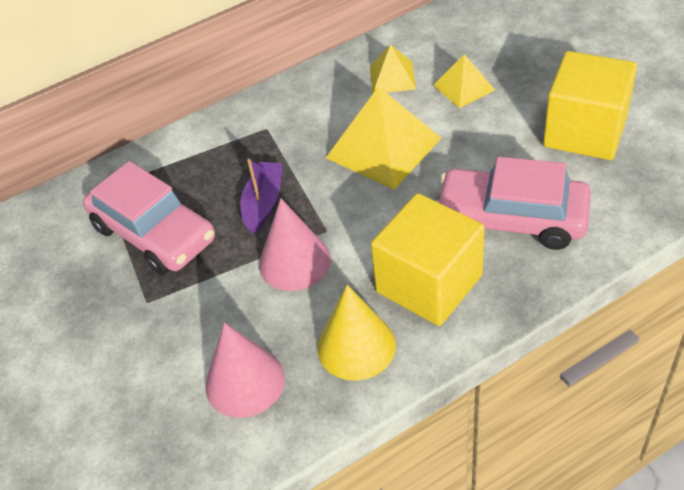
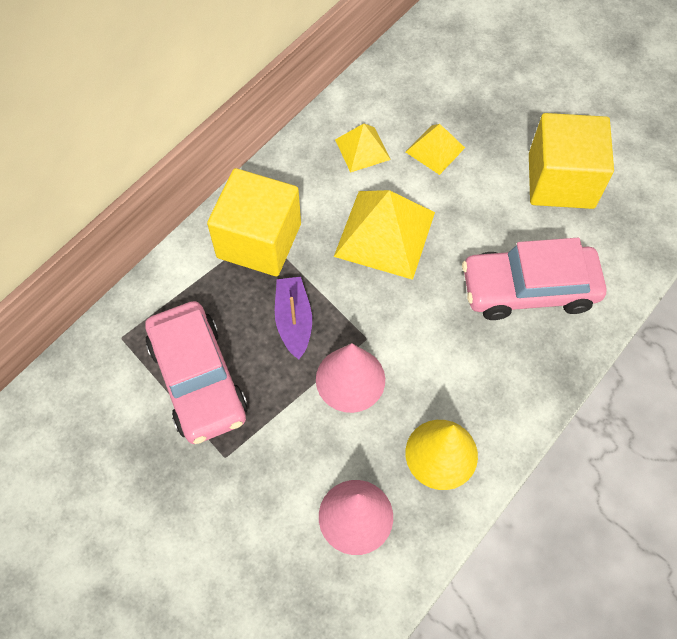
camera: 25 degrees left, 15 degrees up
(154, 233) = (198, 379): pink car -> pink car turned 45 degrees clockwise
(429, 283) = (481, 374): yellow cube -> yellow cube (259, 240)

